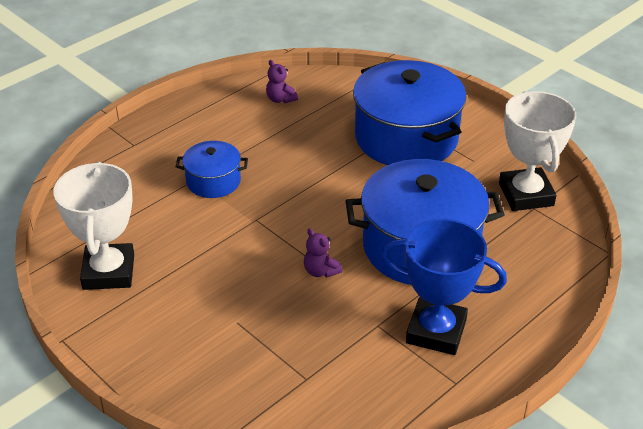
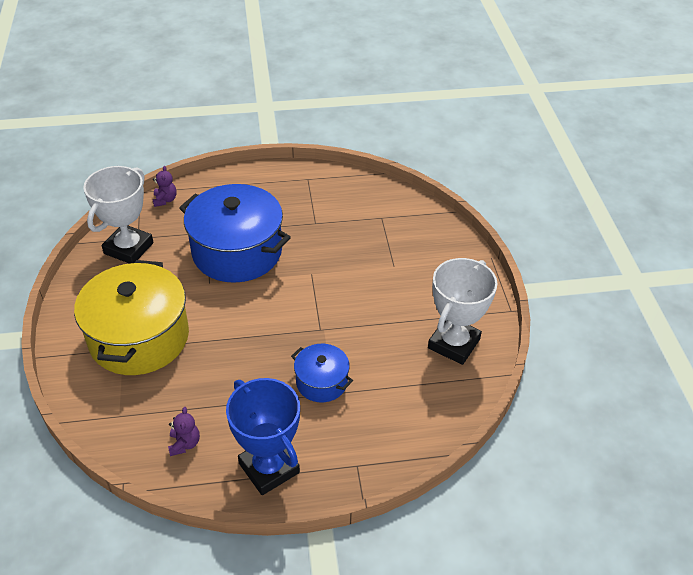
camera: 145 degrees left, 5 degrees up
(320, 271) = (314, 269): purple teddy bear -> purple teddy bear (165, 200)
(406, 138) = (139, 337): blue pot -> yellow pot
(436, 331) = (288, 204): blue trophy -> blue trophy (269, 468)

